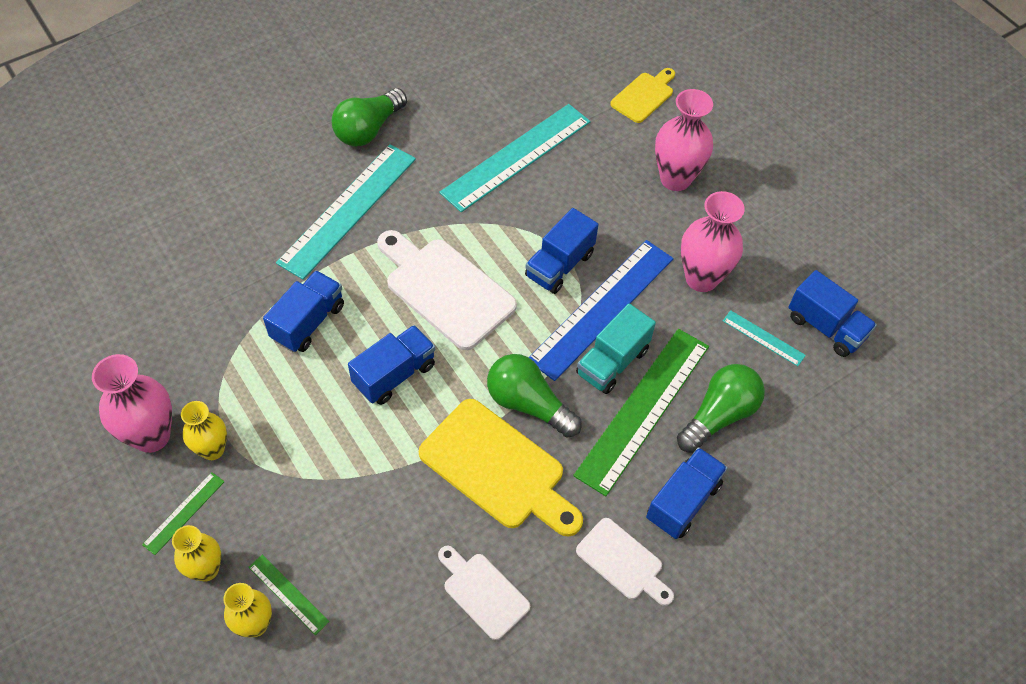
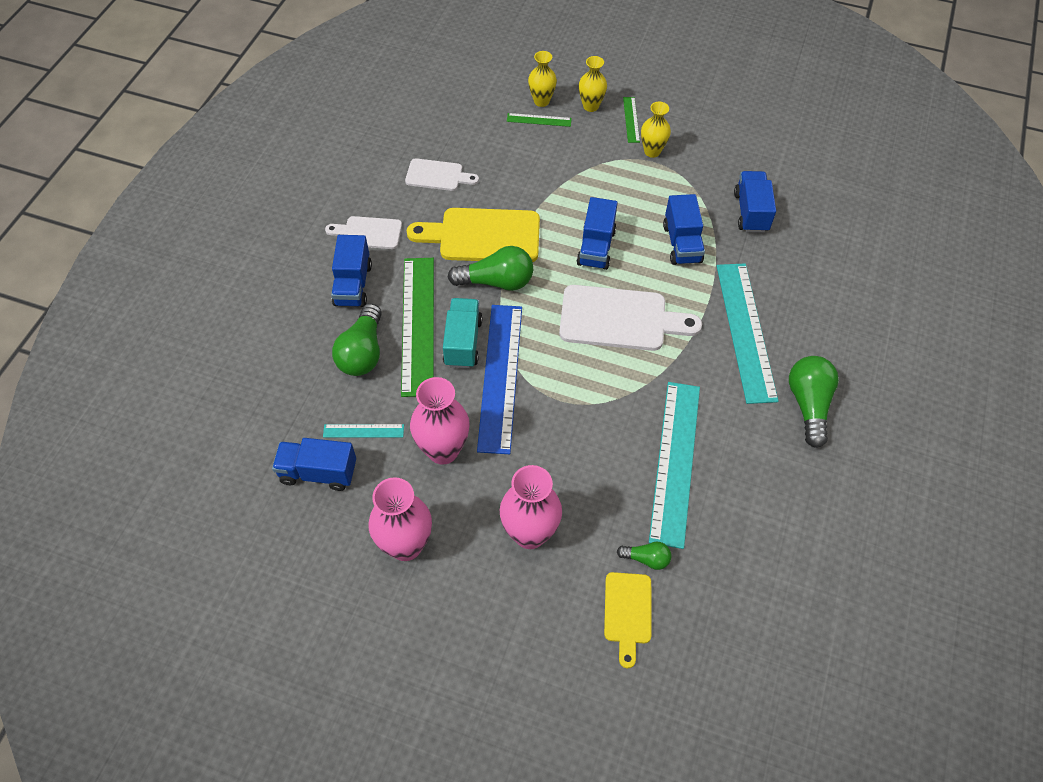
camera: 145 degrees right, 0 degrees up
(151, 436) = (691, 138): pink vase -> pink vase (405, 545)
(559, 265) = (558, 389): blue truck -> blue truck (751, 212)
(601, 115) = (646, 559): none -> green light bulb

